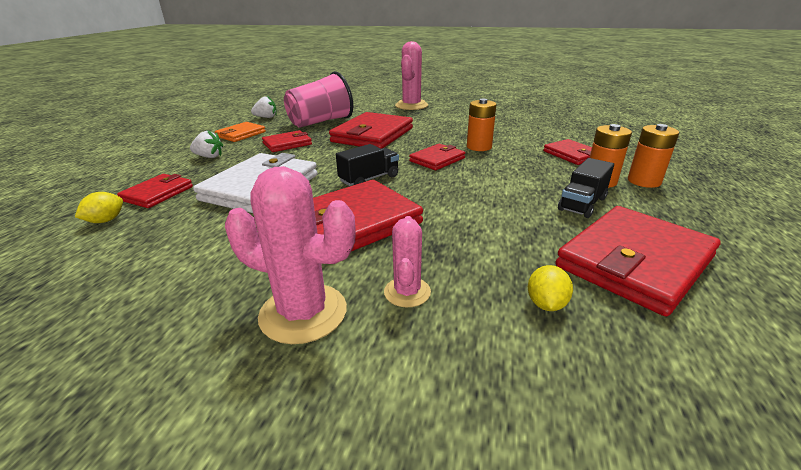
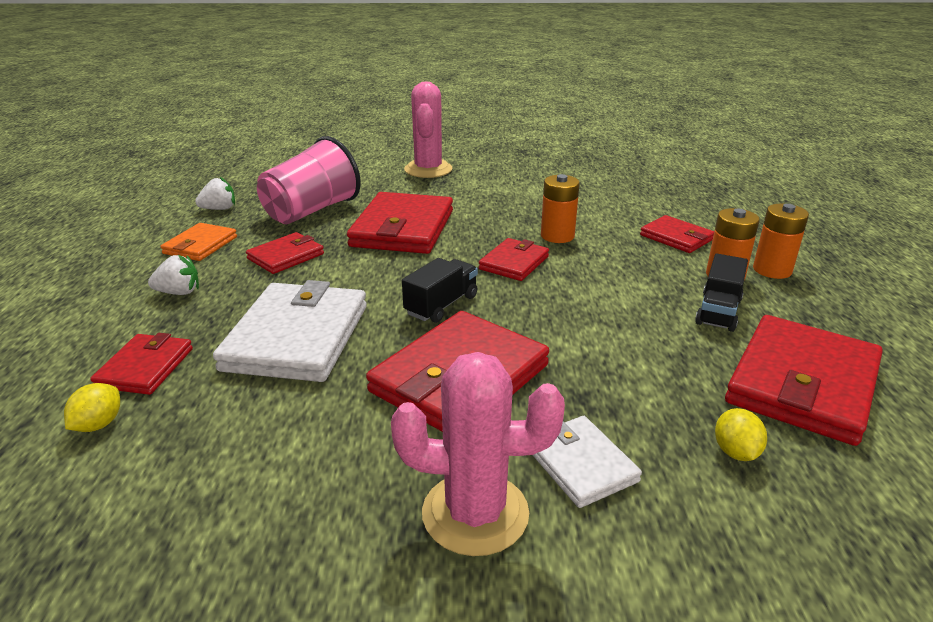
camera: 15 degrees left, 0 degrees up
(407, 292) = (580, 464): pink cactus -> white wallet

